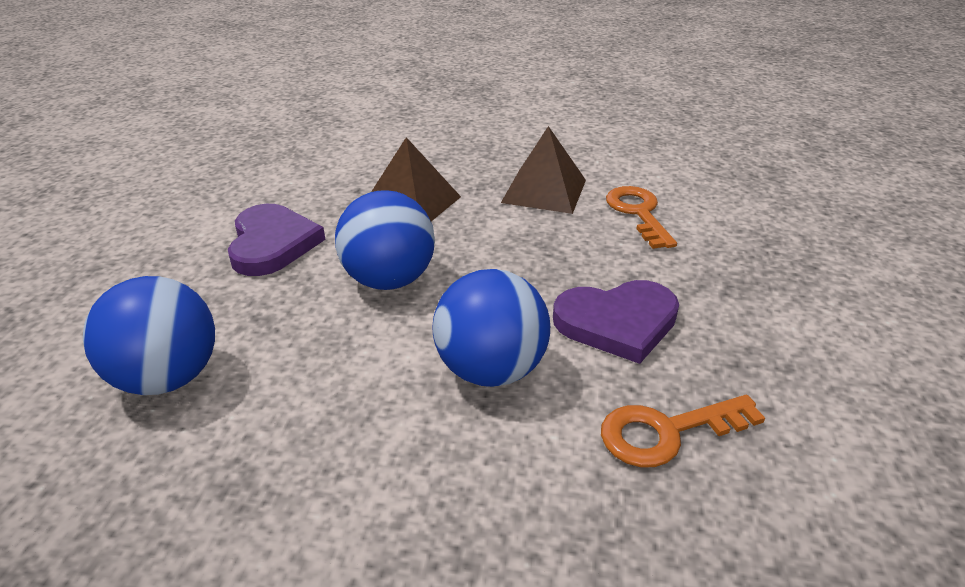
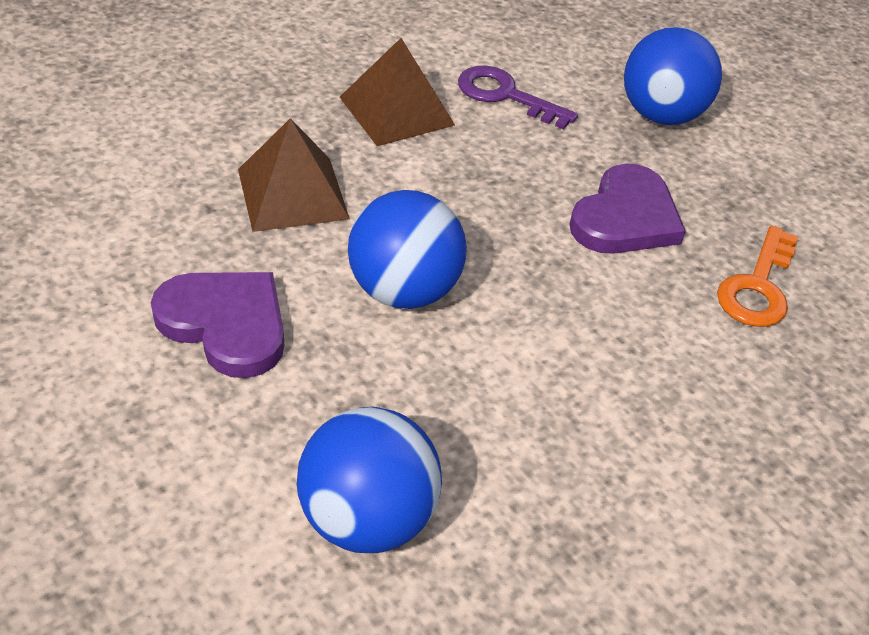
camera: 50 degrees left, 10 degrees up
(491, 370) = (600, 318): blue ball -> blue ball (661, 115)
(638, 213) = (505, 95): orange key -> purple key

